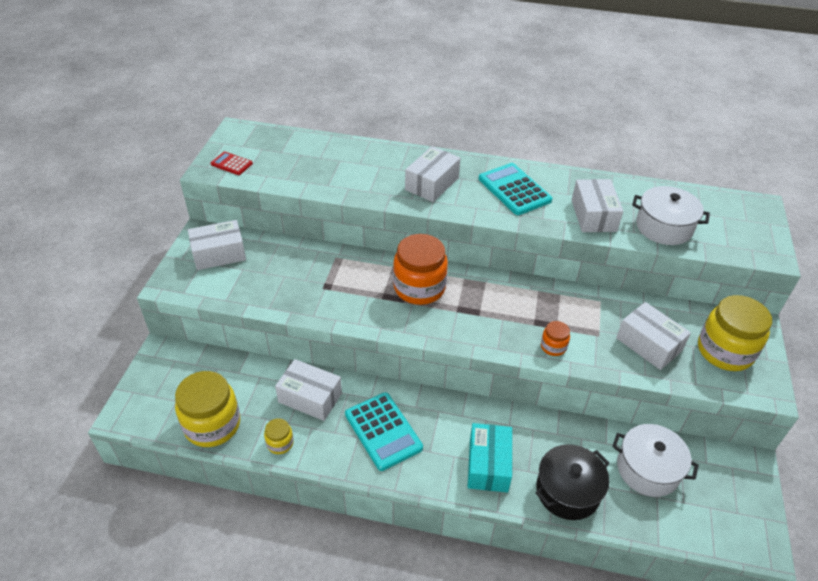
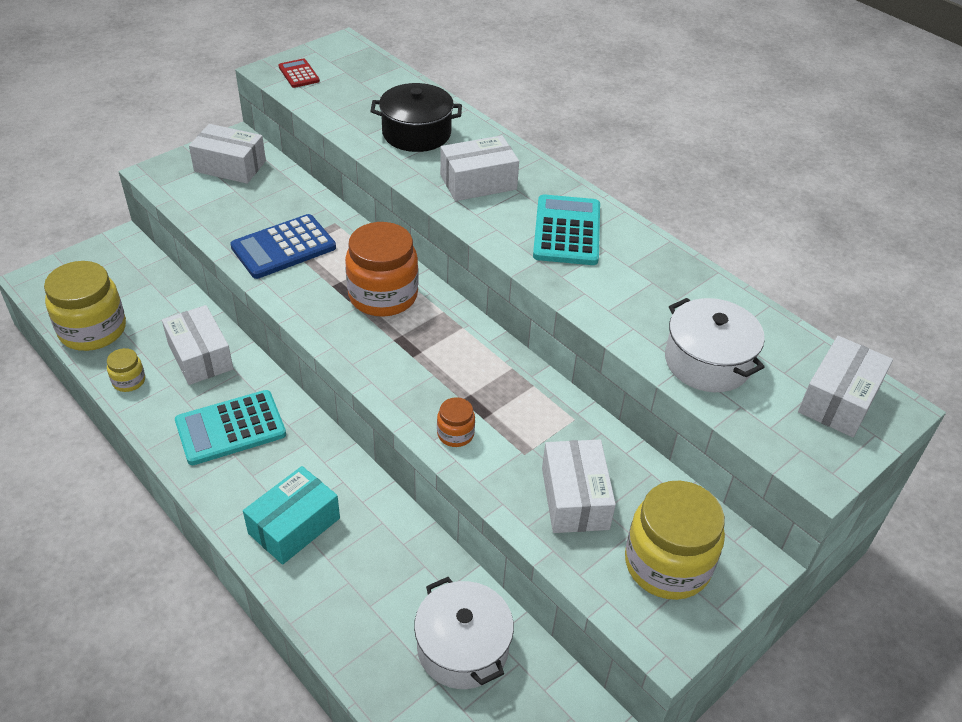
camera: 35 degrees right, 0 degrees up
(322, 290) = (283, 247): none -> blue calculator
(383, 431) = (230, 428): turquoise calculator -> turquoise calculator turned 60 degrees clockwise
(568, 491) = (345, 606): black pot -> black pot (416, 133)
(593, 215) = (629, 304): white box -> white box (839, 400)

